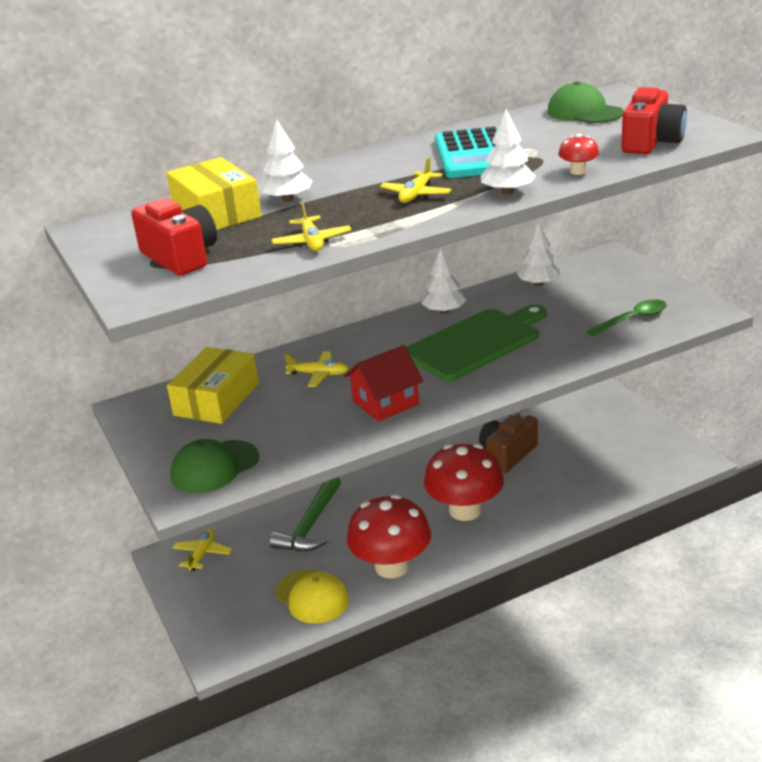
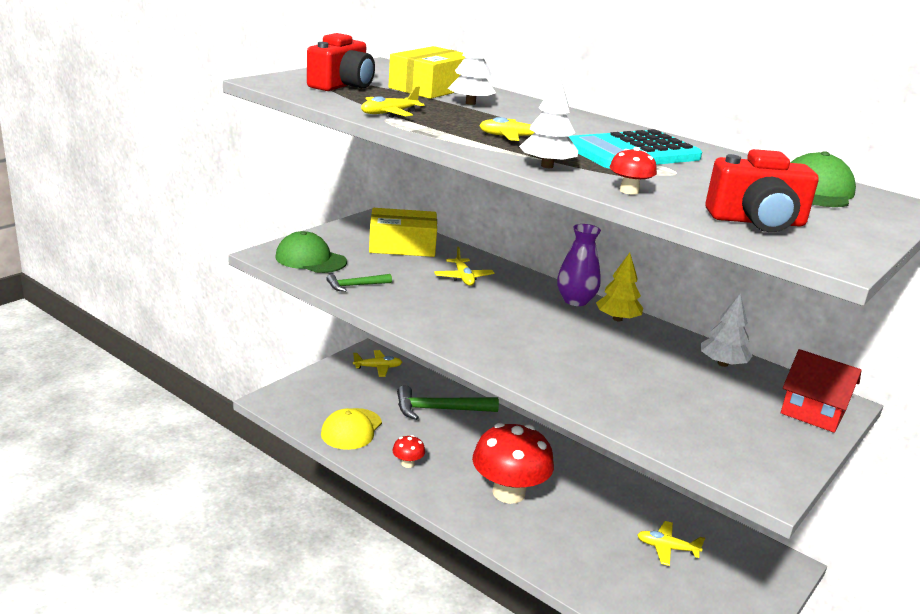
camera: 60 degrees right, 5 degrees down
(301, 444) = (355, 286): none -> green hammer
(385, 403) = (436, 311): red house -> red house (813, 412)
(392, 566) = (407, 463): red mushroom -> red mushroom, size x0.42
(399, 324) = (575, 300): none -> purple vase
(444, 311) = (617, 319): white tree -> yellow tree
(476, 343) = (570, 342): green cutting board -> none
(507, 454) = (614, 505): brown camera -> none
(569, 443) = (667, 548): none -> yellow plane
(632, 319) = (697, 430): green spoon -> none

